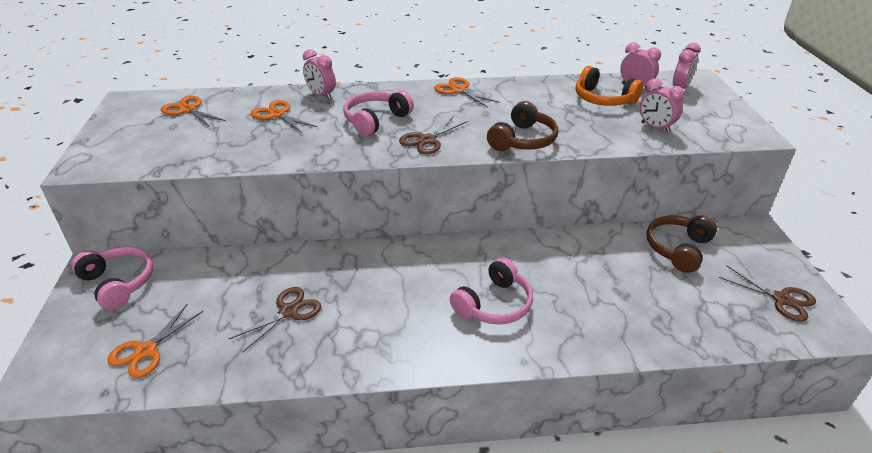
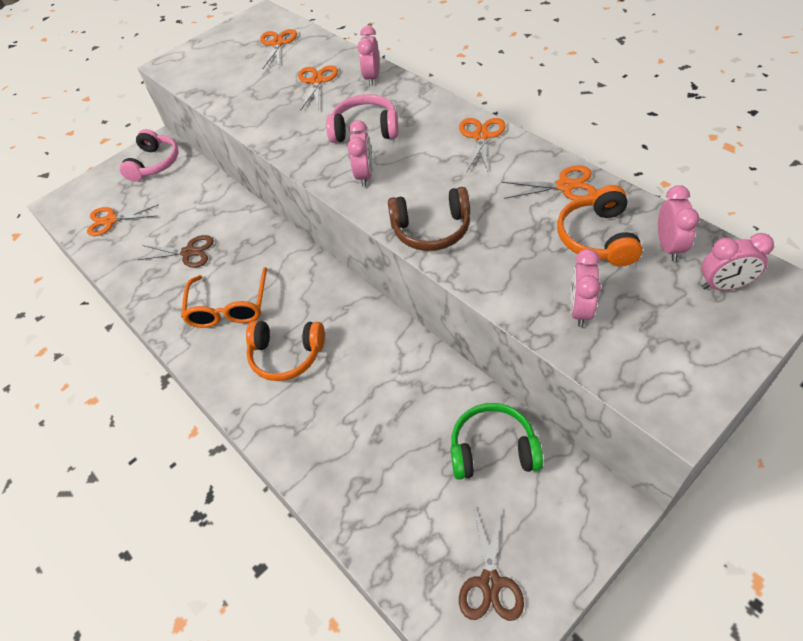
camera: 60 degrees right, 15 degrees up
(397, 315) = (229, 307): none -> orange glasses
(427, 140) = (365, 175): brown scissors -> pink clock
(494, 304) = (286, 355): pink headphones -> orange headphones
(547, 89) = (565, 186): none -> orange scissors
(678, 249) = (493, 450): brown headphones -> green headphones

